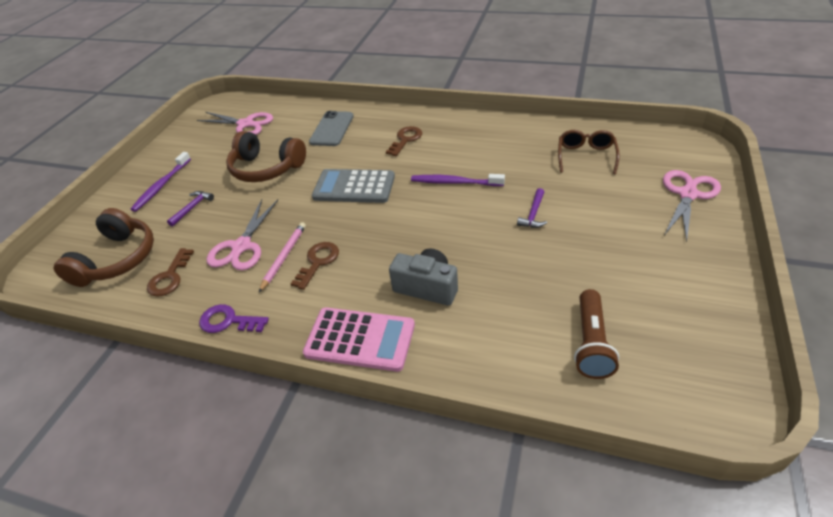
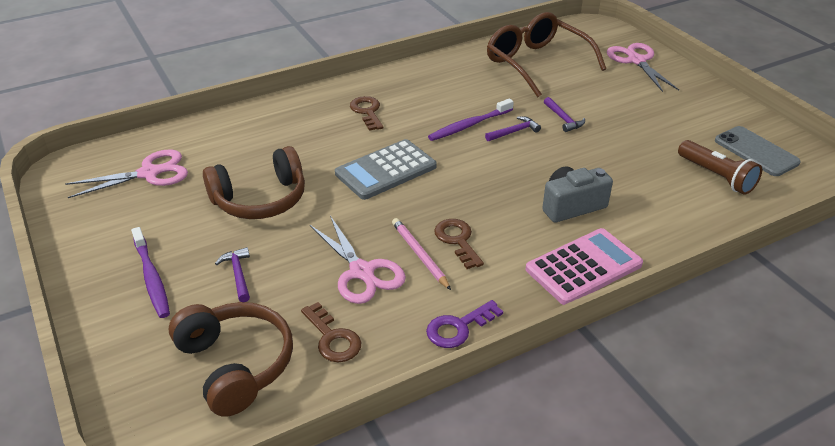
camera: 50 degrees left, 5 degrees down
(332, 129) = (271, 134): grey phone -> grey phone (756, 151)
(479, 204) = (514, 132): none -> purple hammer
(586, 156) = (536, 63): brown glasses -> brown glasses, size x1.75

